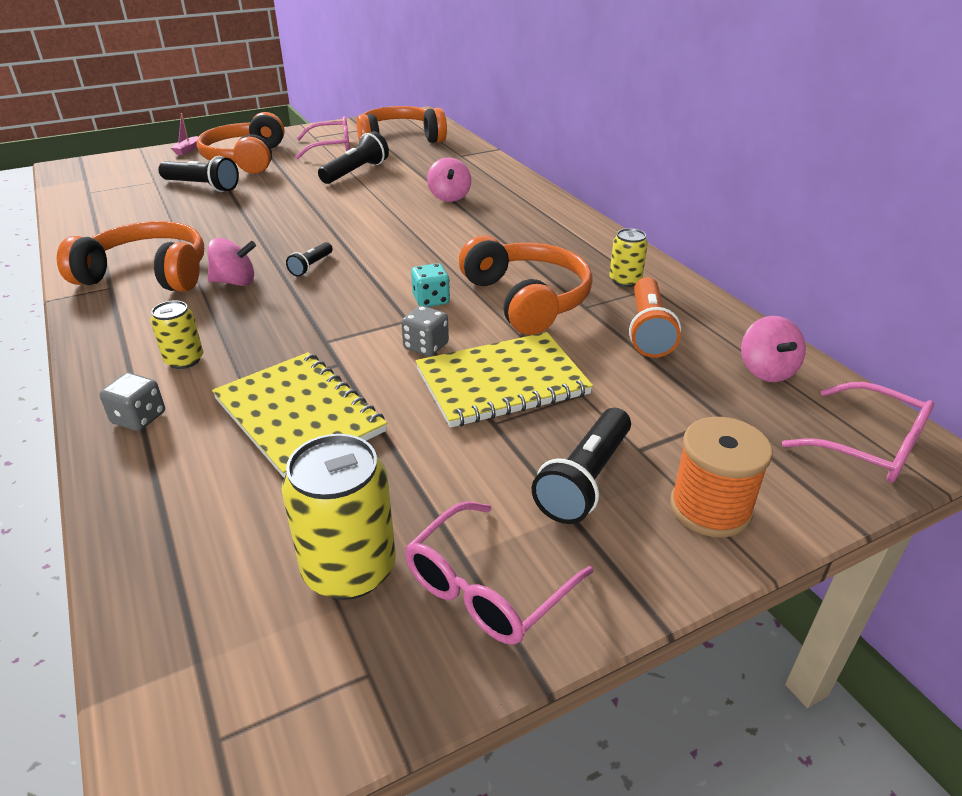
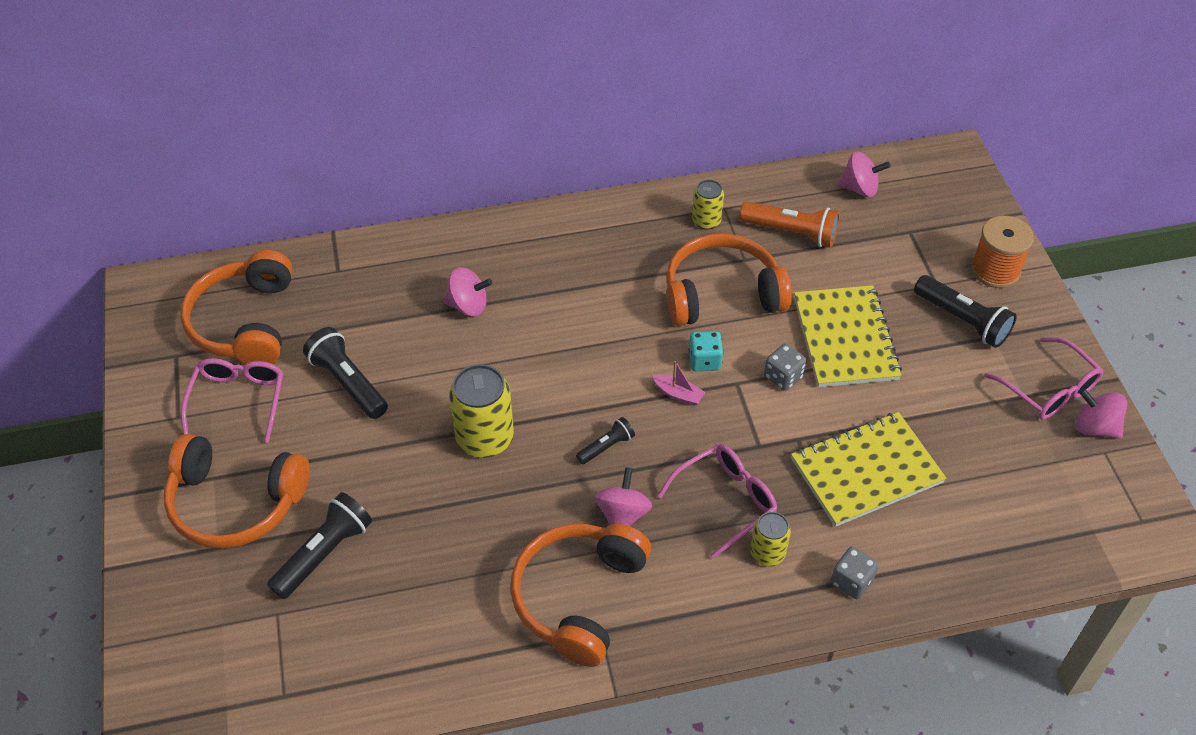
camera: 75 degrees left, 15 degrees up
(187, 150) = (155, 579): pink boat -> pink boat (678, 394)
(311, 266) = (606, 447): black flashlight -> black flashlight turned 75 degrees counterclockwise
(349, 569) = (1029, 453): yellow can -> yellow can (485, 438)
(422, 657) = (1095, 427): none -> pink spinning top
(869, 446) = (949, 176): pink glasses -> pink glasses (726, 501)

